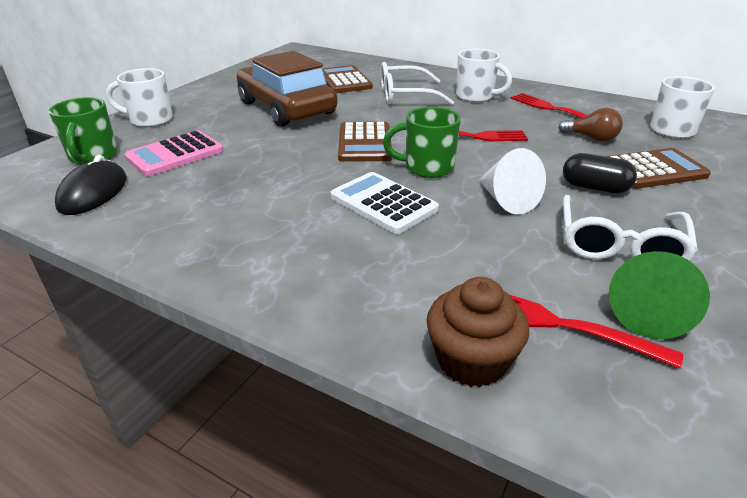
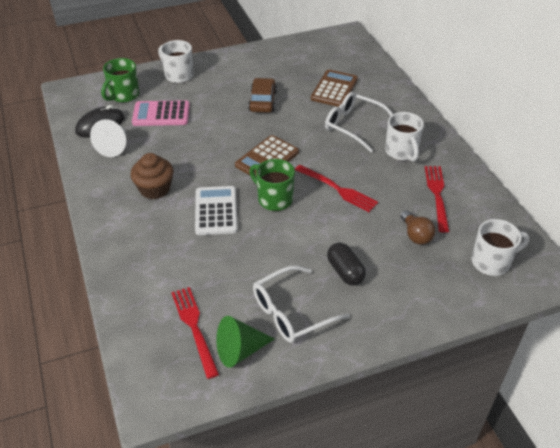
camera: 40 degrees right, 10 degrees up
(286, 108) = (262, 101): brown car -> brown car, size x0.54
(471, 360) = (138, 316): brown cupcake -> brown cupcake (155, 189)
(506, 200) = (281, 248): white cone -> white cone (114, 146)
(653, 170) = (407, 282): brown calculator -> none

